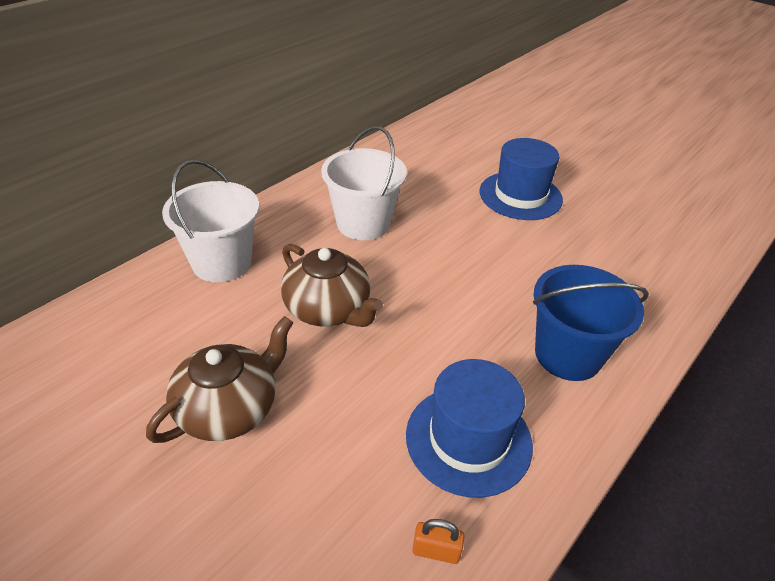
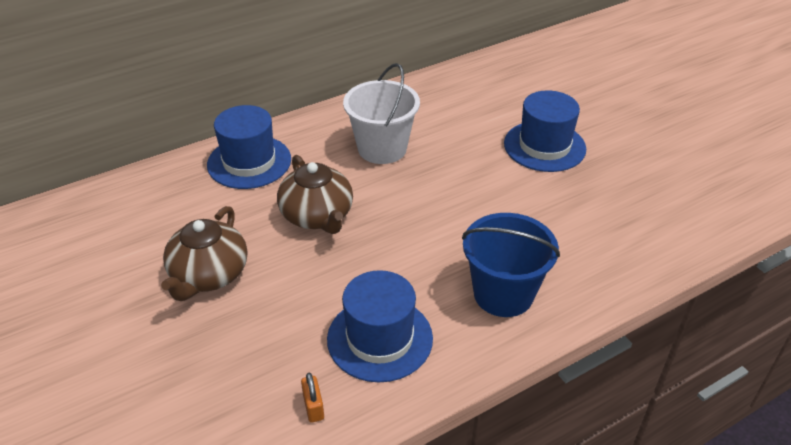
camera: 20 degrees right, 0 degrees up
(222, 262) = (249, 162): white bucket -> blue hat
(229, 408) = (209, 275): brown teapot -> brown teapot turned 135 degrees clockwise
(436, 551) = (313, 407): orange padlock -> orange padlock turned 45 degrees clockwise

